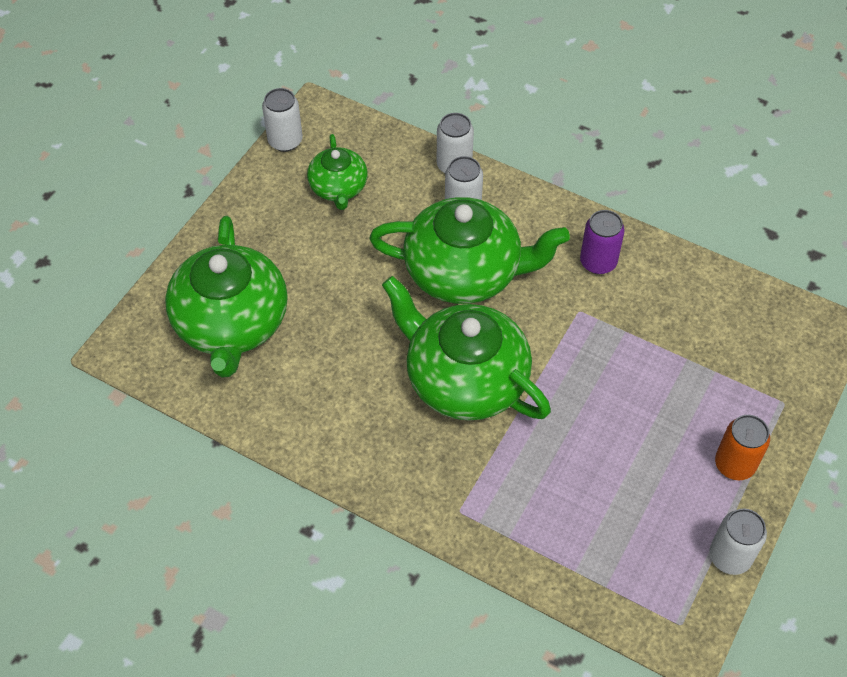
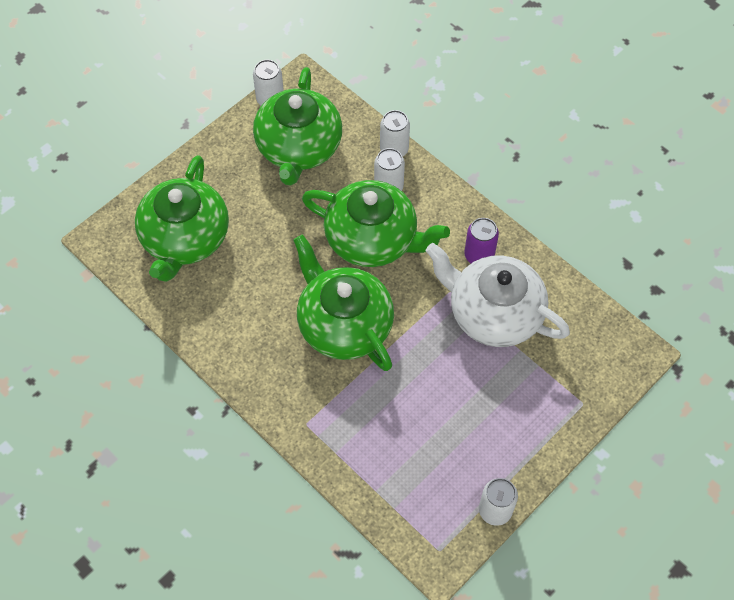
camera: 15 degrees right, 5 degrees up
(338, 188) = (298, 148): green teapot -> green teapot, size x1.84
(640, 324) = (493, 313): none -> white teapot
(734, 464) = (525, 442): orange can -> none

